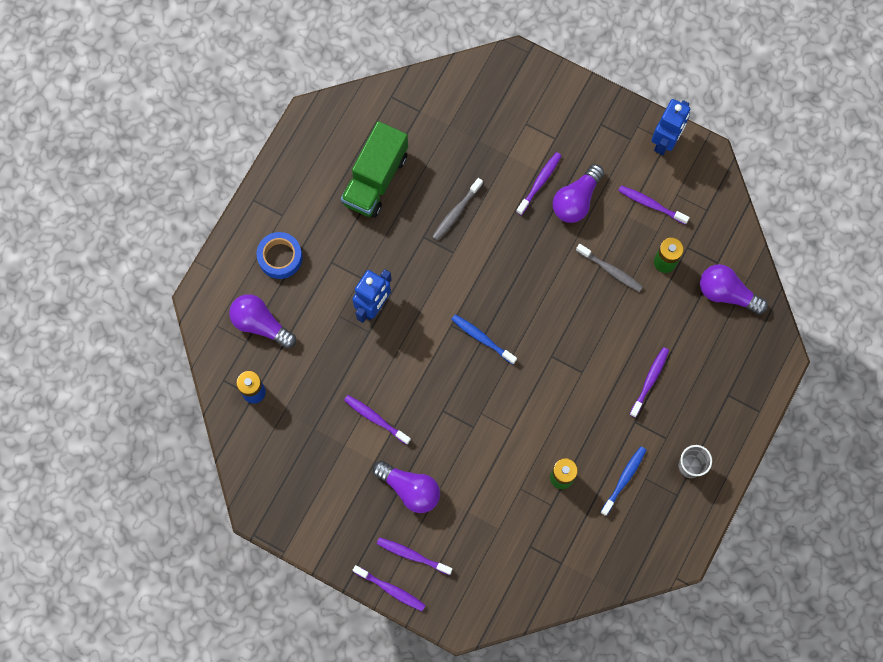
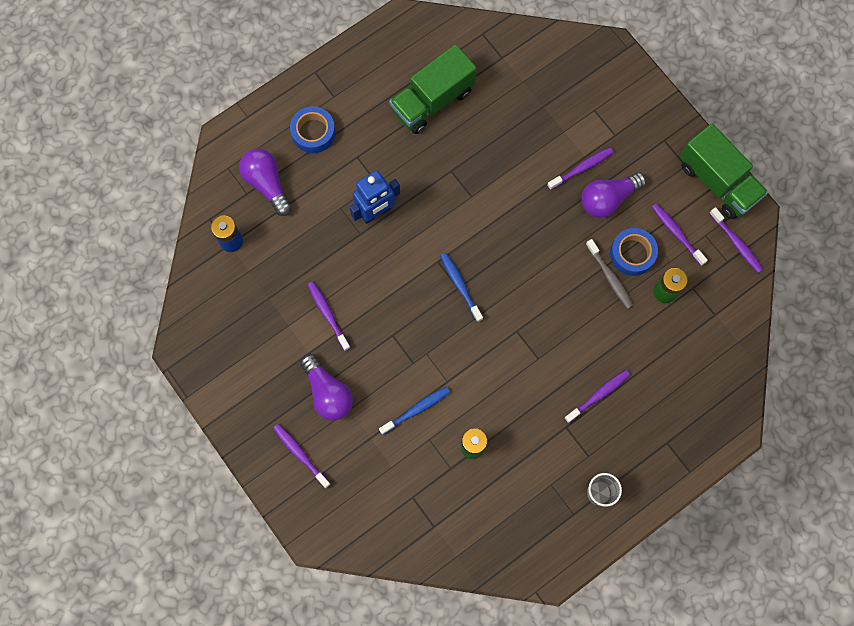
camera: 25 degrees right, 0 degrees up
(390, 589) = (265, 476): purple toothbrush -> purple toothbrush (736, 243)
(456, 212) = (491, 161): grey toothbrush -> none
(620, 240) = (632, 254): none -> blue tape
(624, 479) = (530, 476): blue toothbrush -> blue toothbrush (416, 410)
(665, 141) = (717, 182): blue robot -> green truck
(726, 293) = (710, 347): purple light bulb -> none

